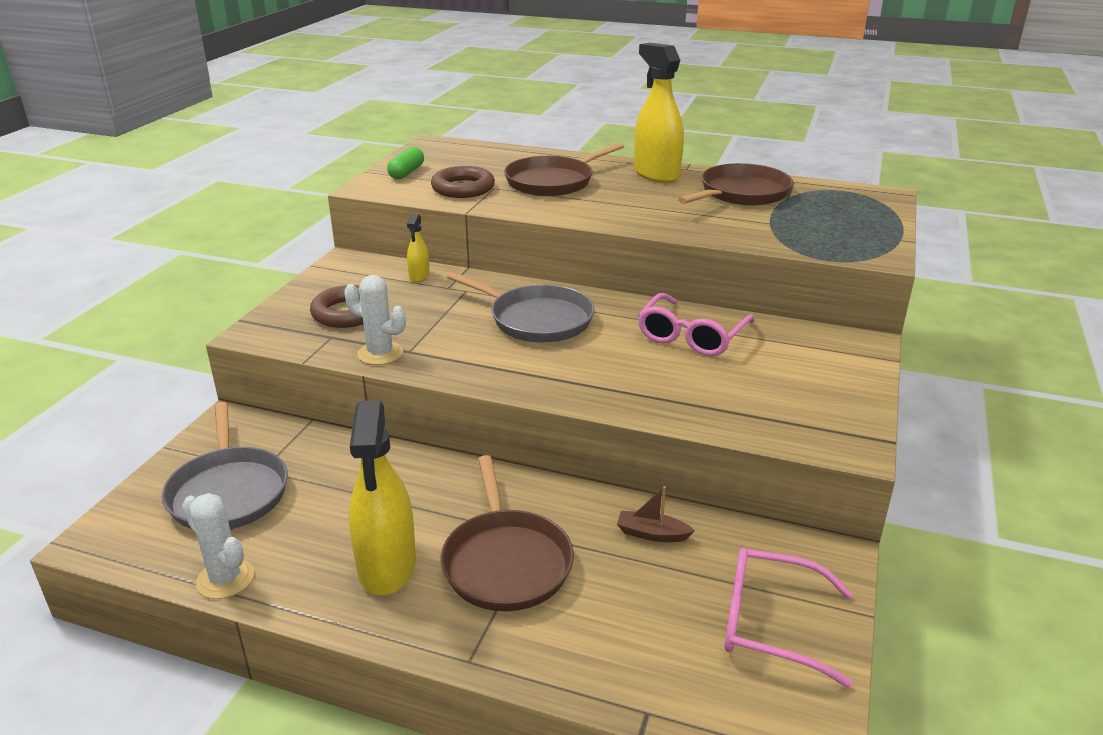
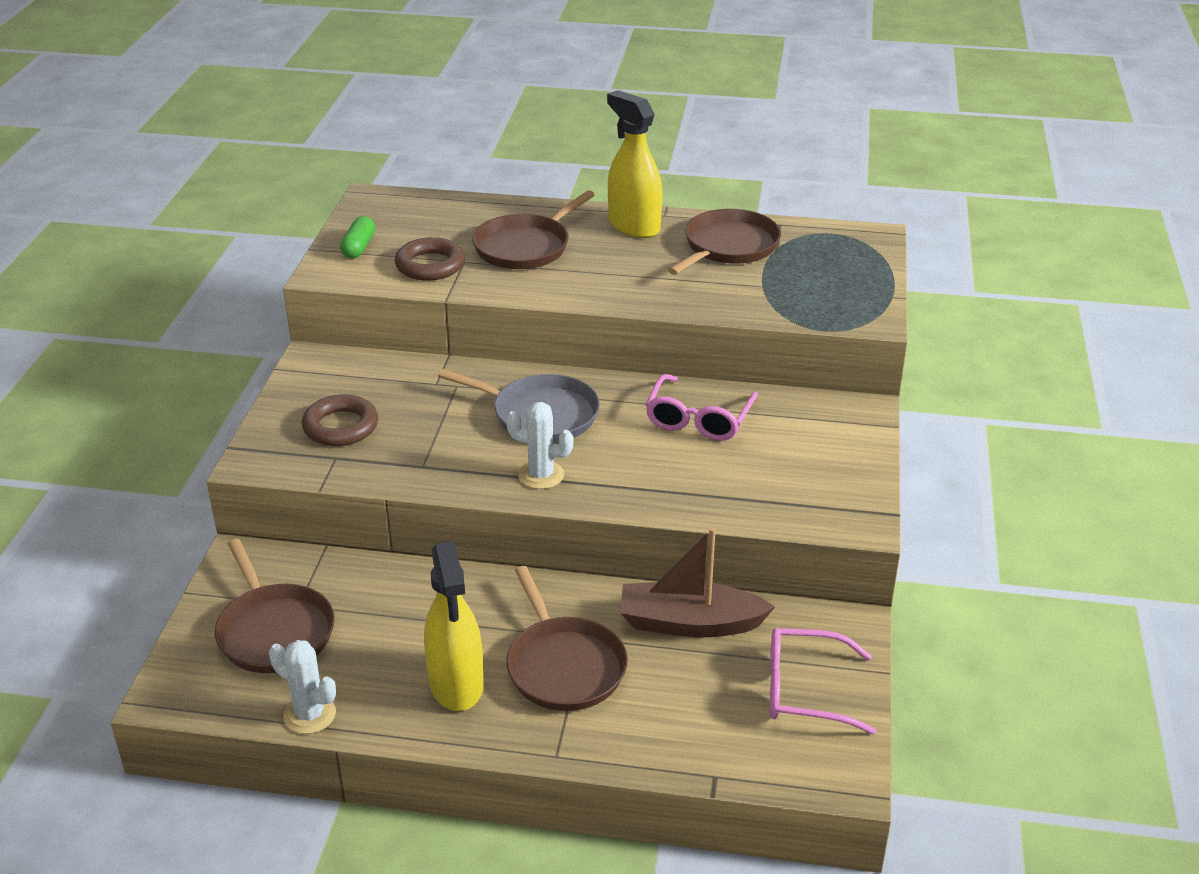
camera: 10 degrees left, 5 degrees up
(228, 492) = (274, 631): grey pan -> brown pan
(380, 353) = (394, 472): white cactus -> white cactus (541, 475)
(419, 276) = (400, 372): yellow spray bottle -> none
(652, 534) = (690, 623): brown boat -> brown boat, size x2.16

